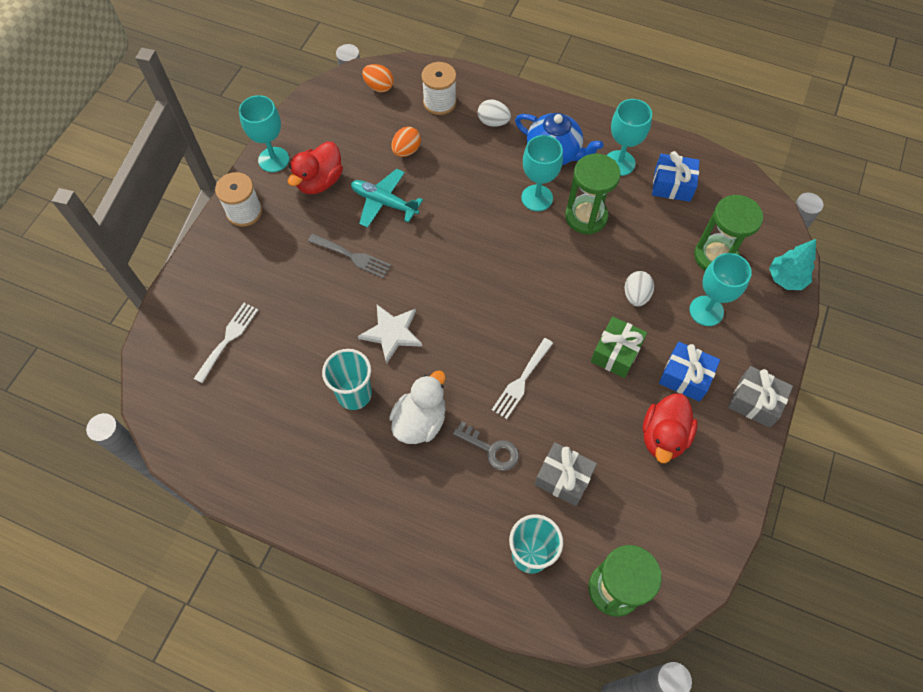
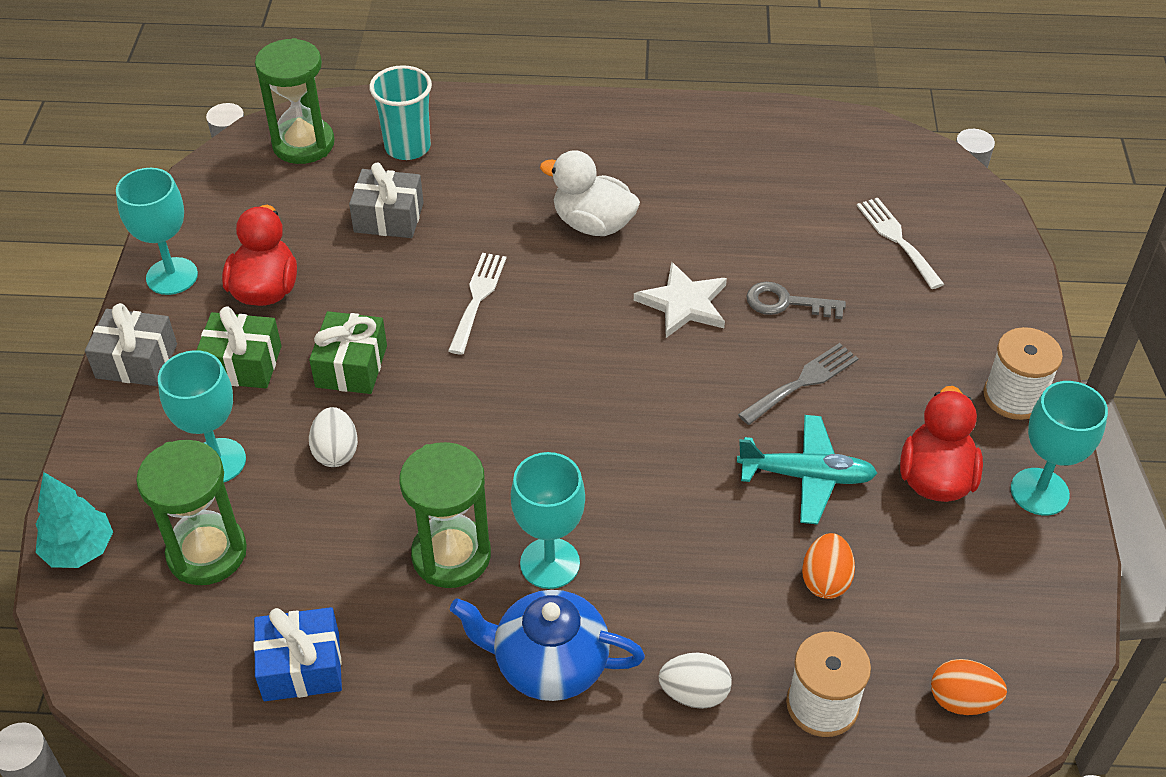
camera: 160 degrees right, 15 degrees down
(228, 339) = (897, 239): white fork -> white fork turned 150 degrees clockwise
(352, 256) = (802, 382): grey fork -> grey fork turned 135 degrees clockwise
(354, 394) = (692, 228): turquoise cup -> none
(420, 421) = (593, 224): white duck -> white duck turned 105 degrees clockwise
(491, 449) = (489, 221): grey key -> grey key (786, 303)
(619, 163) = (414, 682): turquoise goblet -> turquoise goblet (172, 276)
(685, 377) = (242, 364): blue gift -> green gift

